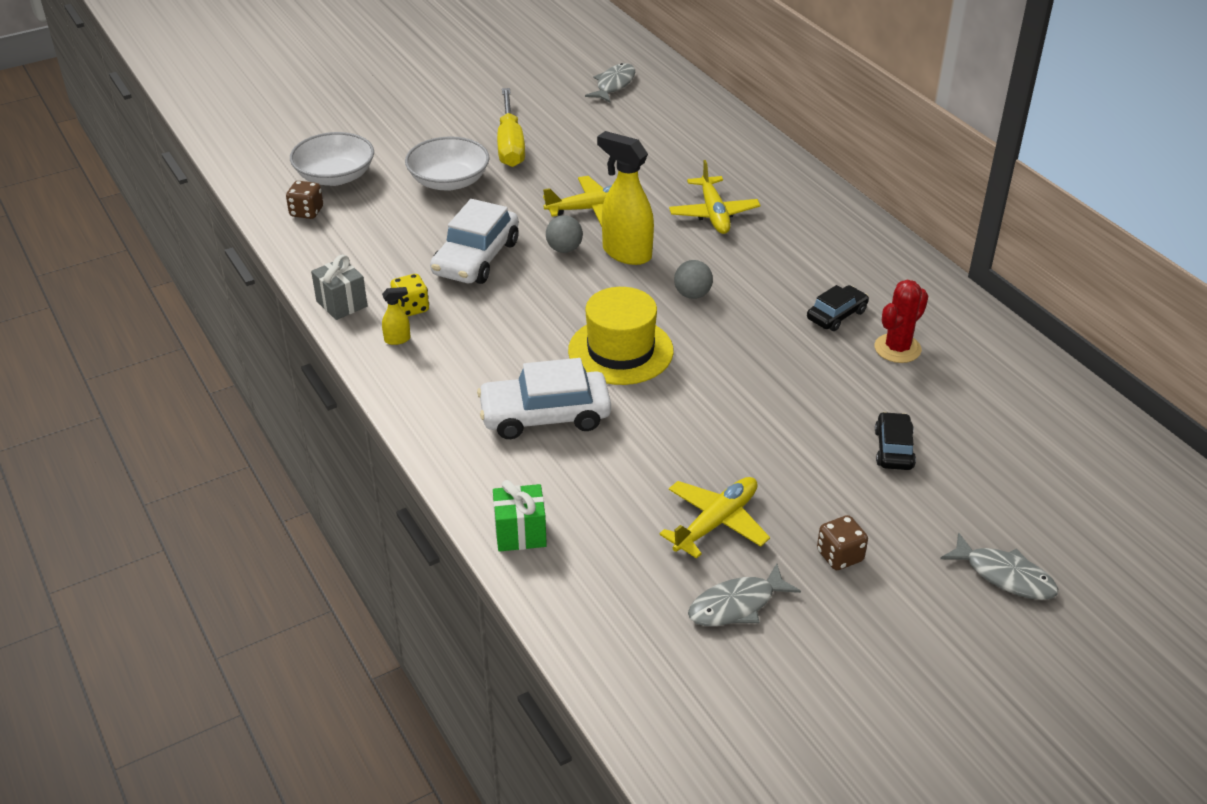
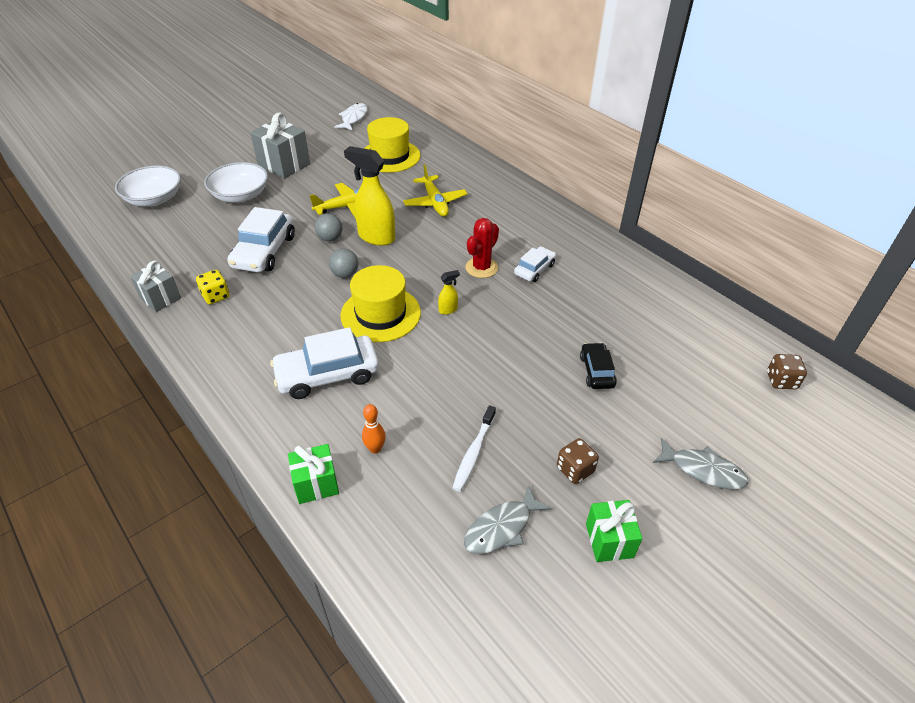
camera: 10 degrees left, 5 degrees up
(306, 212) = (132, 228): brown dice -> brown dice (781, 381)
(398, 339) = (206, 323): yellow spray bottle -> yellow spray bottle (448, 310)
(510, 144) = (284, 165): yellow screwdriver -> grey gift
(595, 504) = (375, 449): none -> orange bowling pin
(614, 85) = (353, 118): grey fish -> white fish
(659, 144) = (390, 156): none -> yellow hat
(692, 294) = (428, 264): grey ball -> grey ball (345, 274)
(716, 522) = (474, 452): yellow plane -> white toothbrush
(836, 315) = (534, 269): black car -> white car
(865, 634) = (609, 540): none -> green gift
(897, 348) = (582, 290): red cactus -> red cactus (481, 268)

